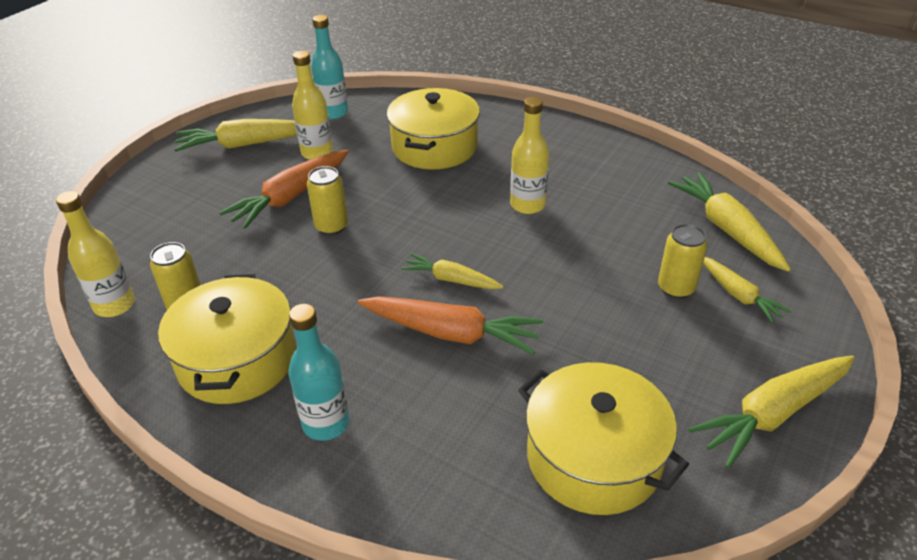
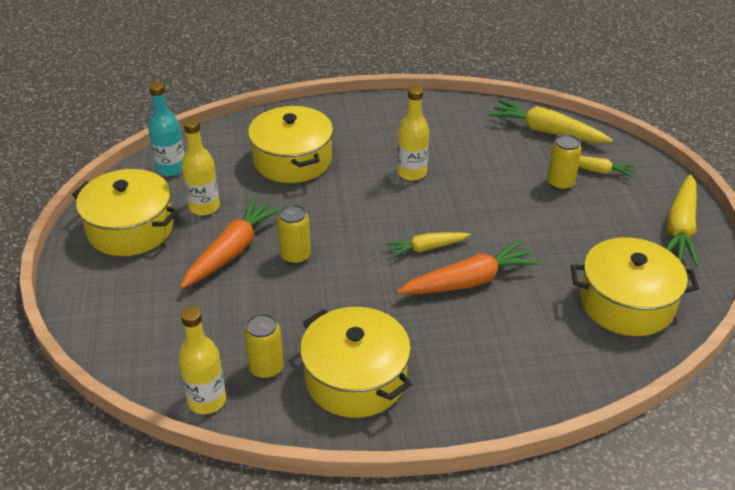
camera: 40 degrees left, 0 degrees up
(245, 144) = (130, 228): yellow carrot -> yellow pot
(290, 197) = (232, 251): orange carrot -> orange carrot turned 150 degrees counterclockwise
(326, 423) = (465, 378): turquoise bottle -> none

